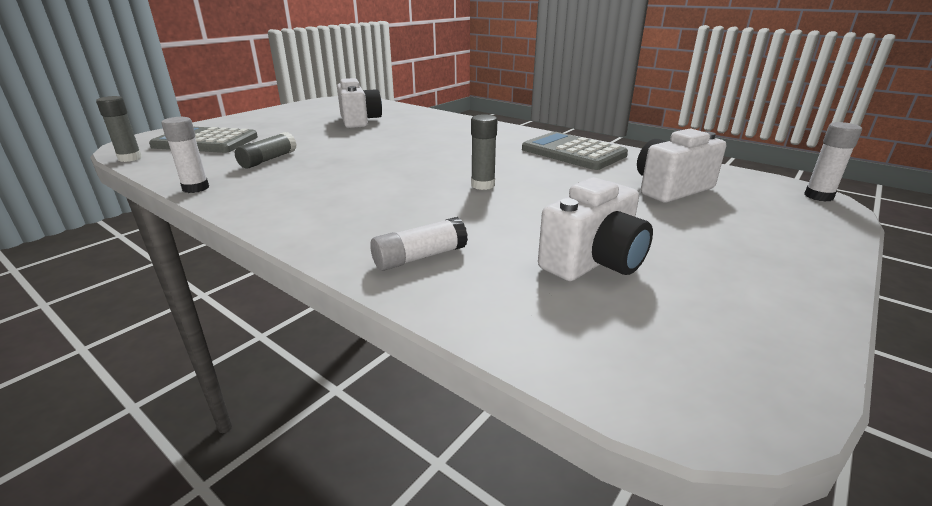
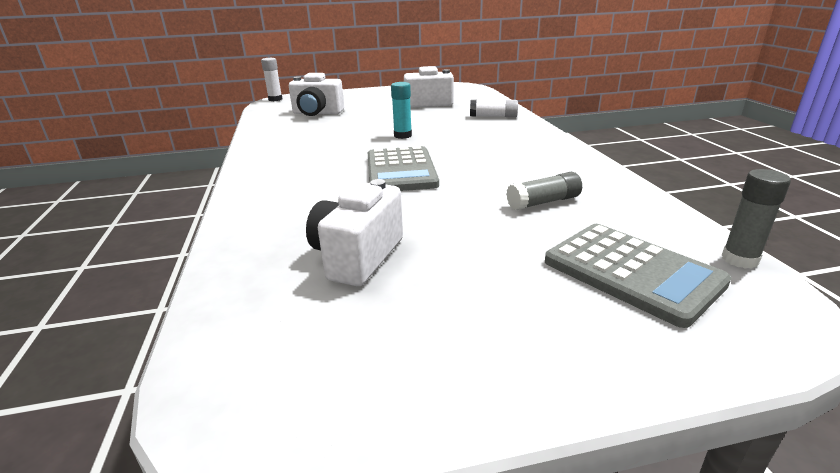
camera: 140 degrees left, 0 degrees up
(196, 188) = (620, 182): white glue stick -> none
(483, 185) = (402, 135): grey glue stick -> turquoise glue stick
(573, 152) = (286, 141): grey calculator -> grey calculator (401, 171)

